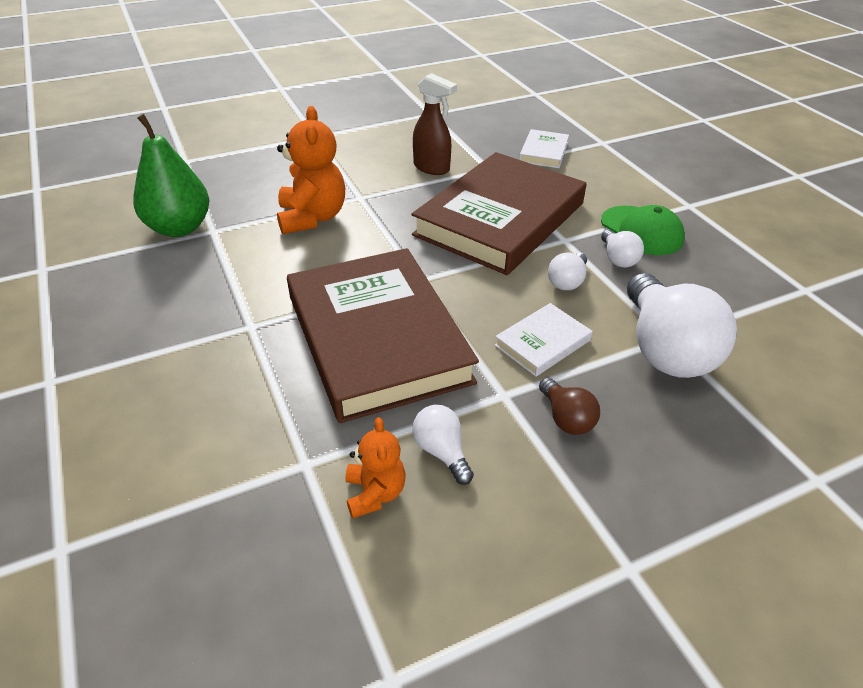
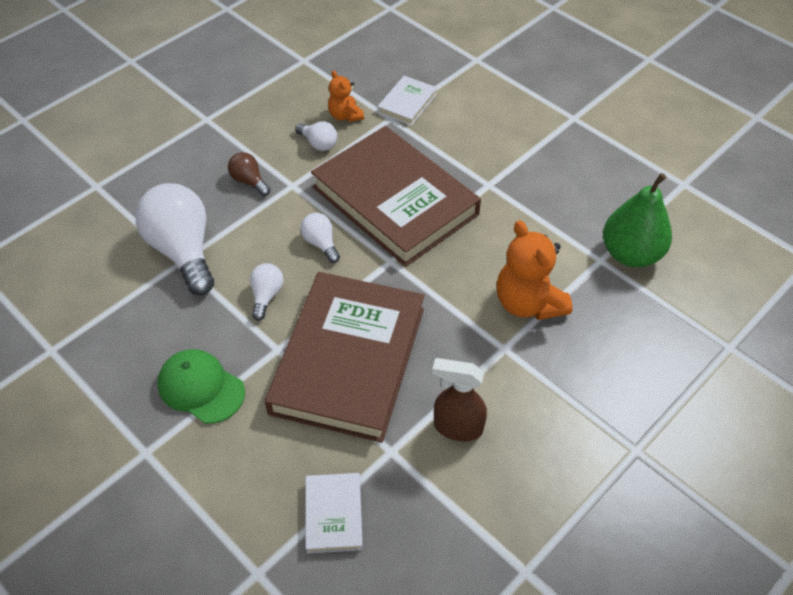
camera: 160 degrees right, 10 degrees up
(542, 343) = (275, 230): white book -> white book (407, 103)
(618, 259) = (223, 338): white light bulb -> white light bulb (321, 243)

